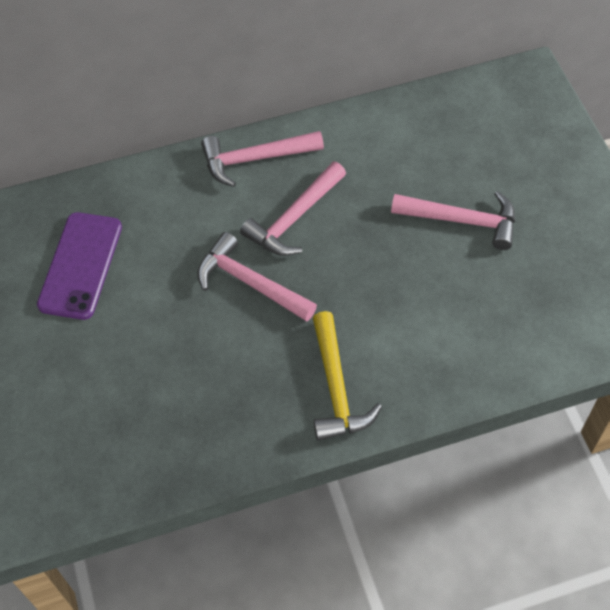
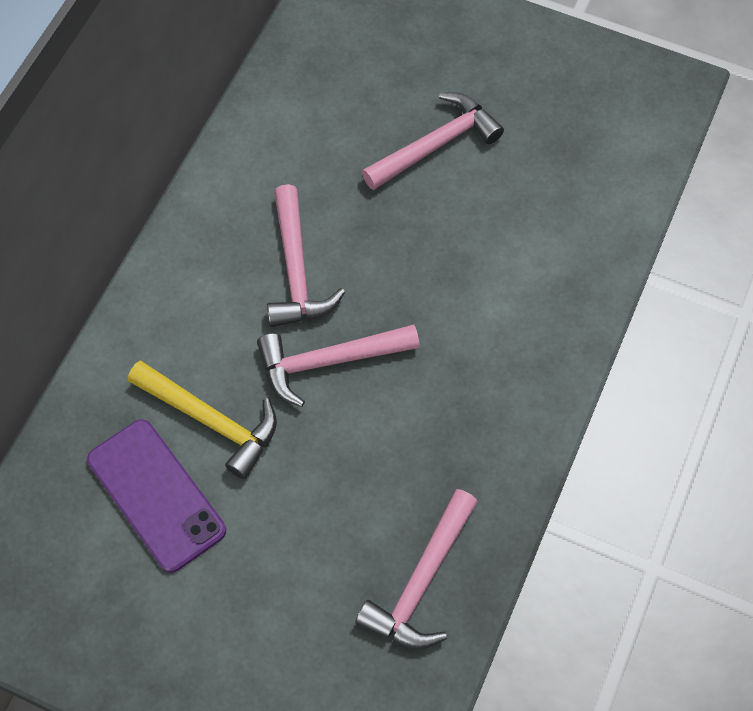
camera: 50 degrees left, 5 degrees up
(255, 159) = (195, 249): pink hammer -> pink hammer (421, 581)
(336, 387) = (506, 379): yellow hammer -> yellow hammer (211, 421)

